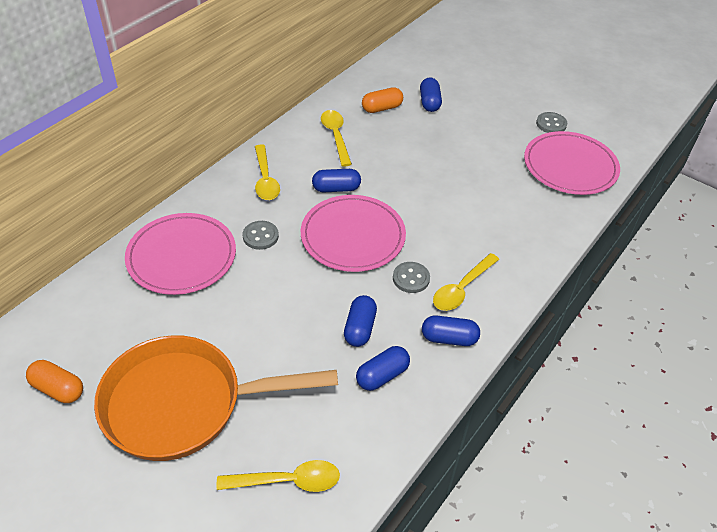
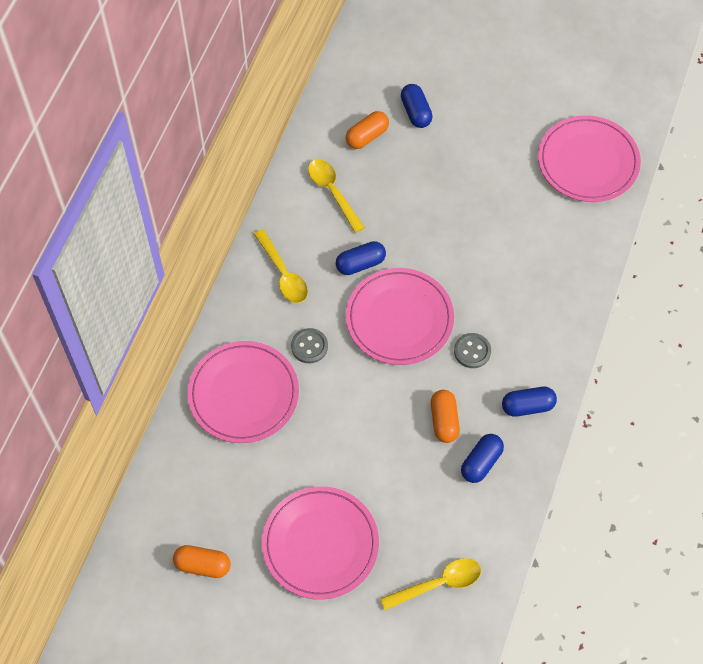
camera: 15 degrees left, 15 degrees up
(184, 404) = (320, 544): orange pan -> pink plate
(360, 328) = (444, 421): blue capsule -> orange capsule
(462, 288) = (523, 348): yellow spoon -> none
(551, 124) = (554, 106): grey button -> none

